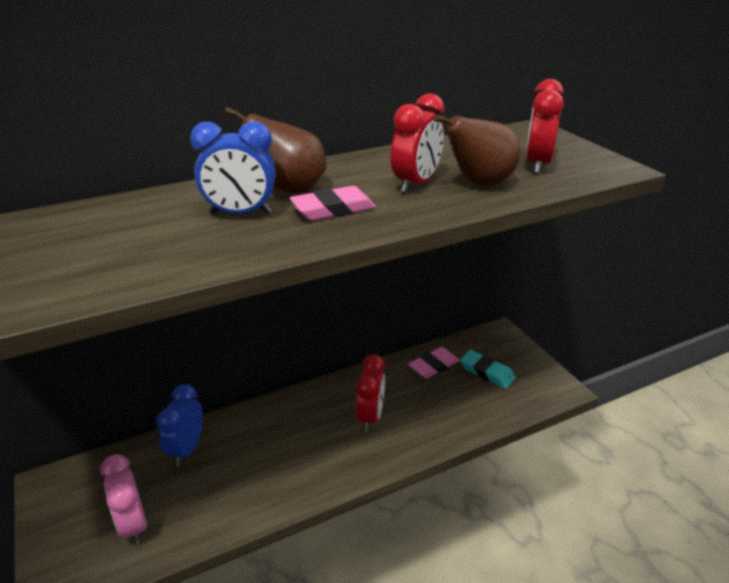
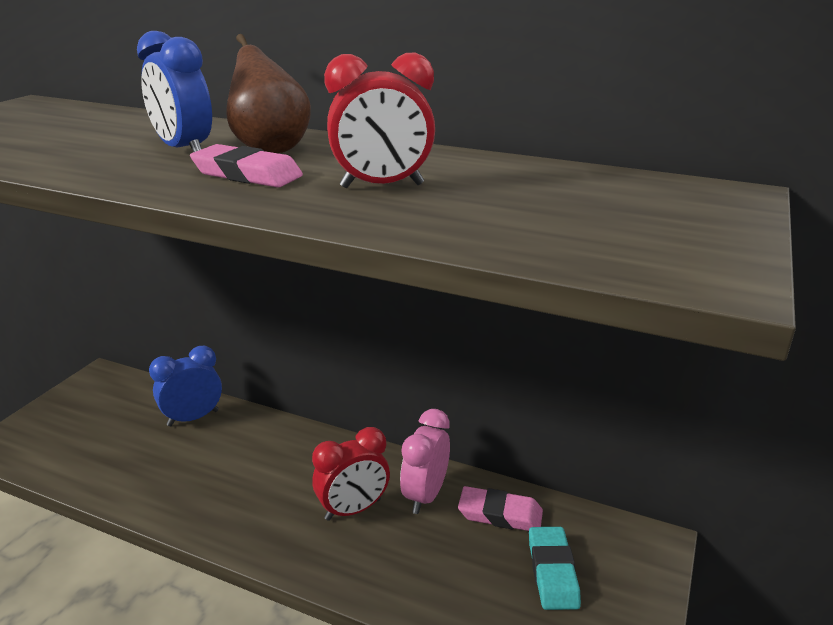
camera: 50 degrees right, 5 degrees down
(133, 525) = (85, 443): pink clock -> pink clock (425, 495)
(479, 183) = (448, 212): brown pear -> none
(536, 165) = (590, 226): red clock -> none

